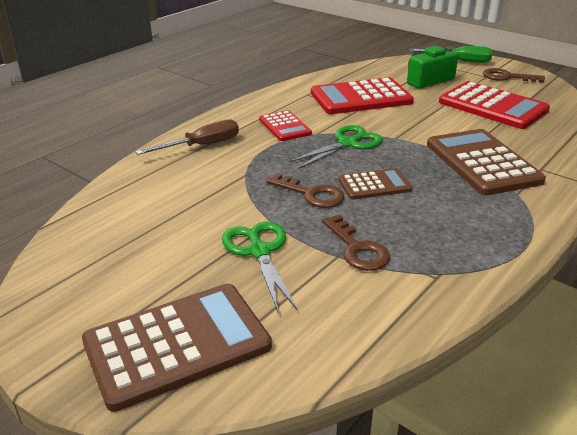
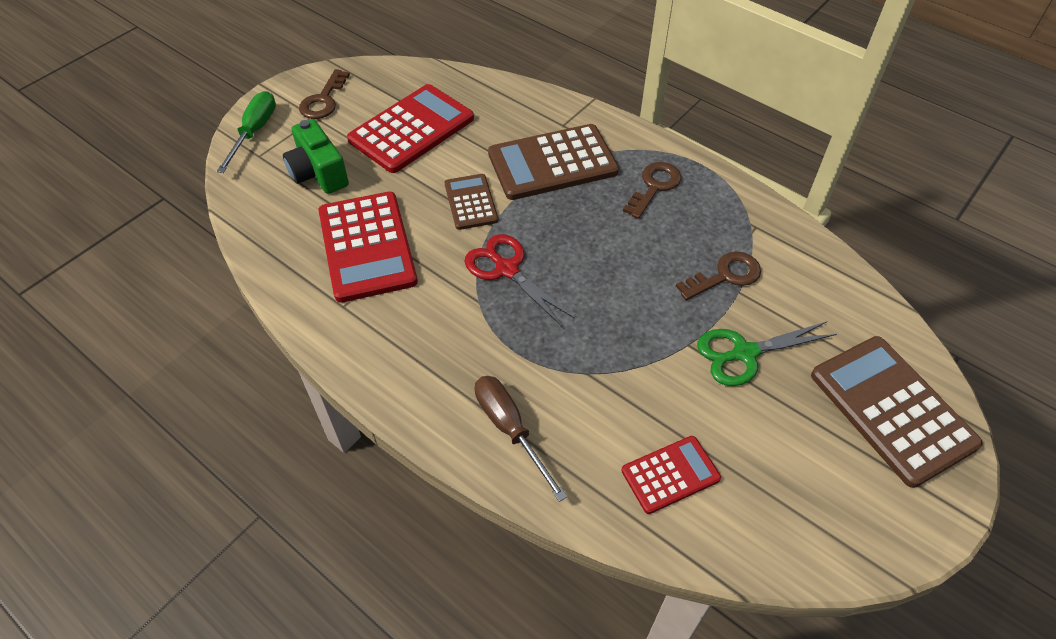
camera: 90 degrees left, 20 degrees up
(285, 126) = (454, 333): red calculator -> red calculator (670, 474)
(311, 194) = (629, 308): brown key -> brown key (654, 187)
(347, 143) = (507, 269): green scissors -> red scissors
(374, 185) = (605, 253): brown calculator -> brown calculator (471, 202)

